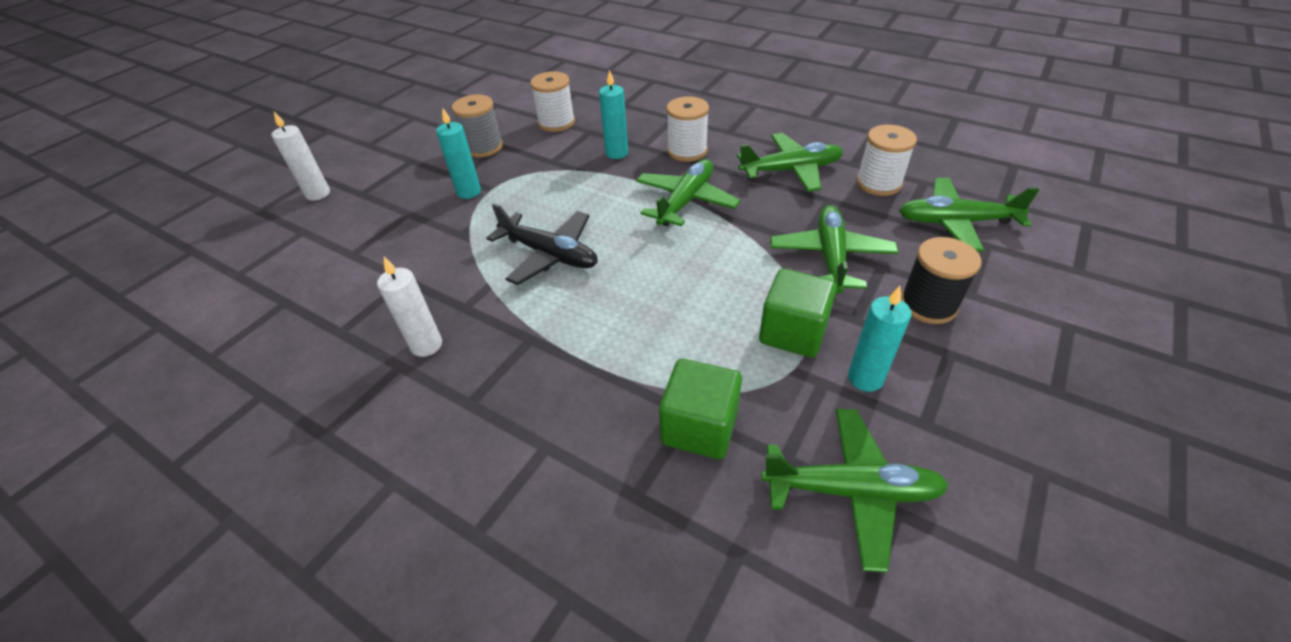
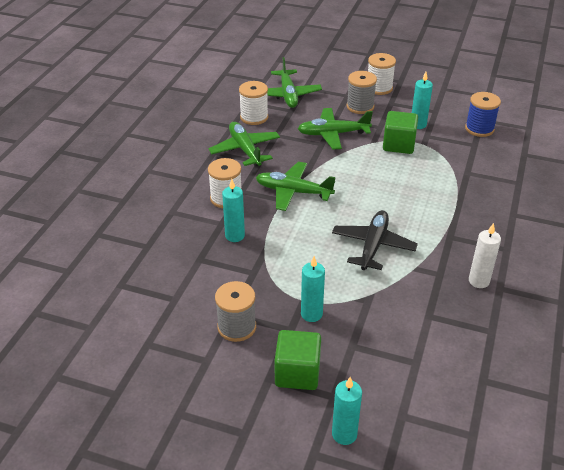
camera: 105 degrees left, 5 degrees down
(318, 194) = (344, 434): white candle -> turquoise candle
(556, 123) = (185, 285): white spool -> white spool (379, 88)
(699, 427) = (473, 168): green cube -> green cube (297, 373)
(851, 491) = (479, 129): green plane -> blue spool
(928, 304) = (360, 106): black spool -> grey spool

